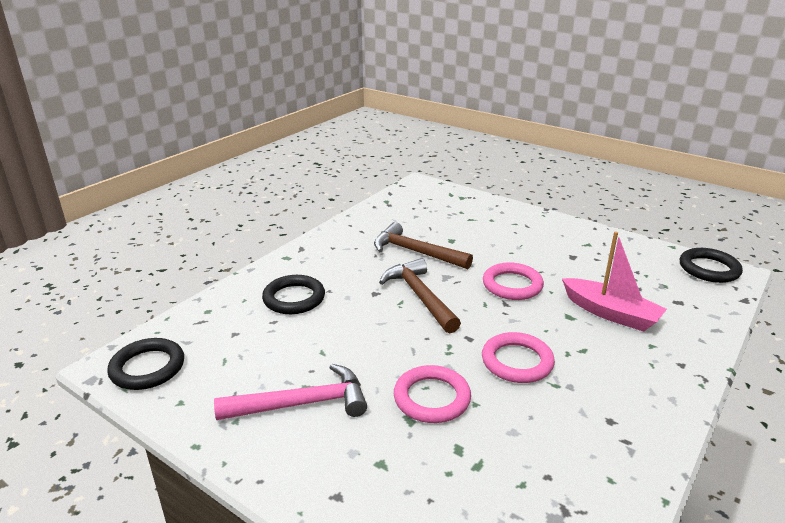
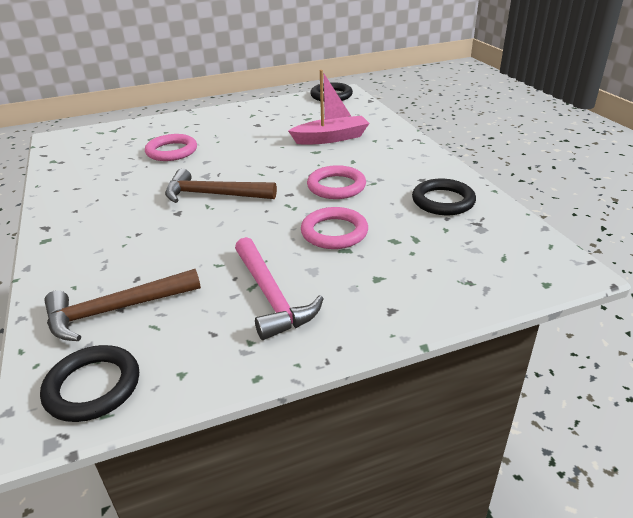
camera: 55 degrees left, 5 degrees up
(294, 298) = (119, 256): black ring -> black ring (443, 201)
(301, 404) = (271, 296): pink hammer -> pink hammer turned 135 degrees clockwise
(416, 252) = (153, 175): brown hammer -> brown hammer (116, 310)
(512, 285) = (255, 156): pink ring -> pink ring (171, 151)

